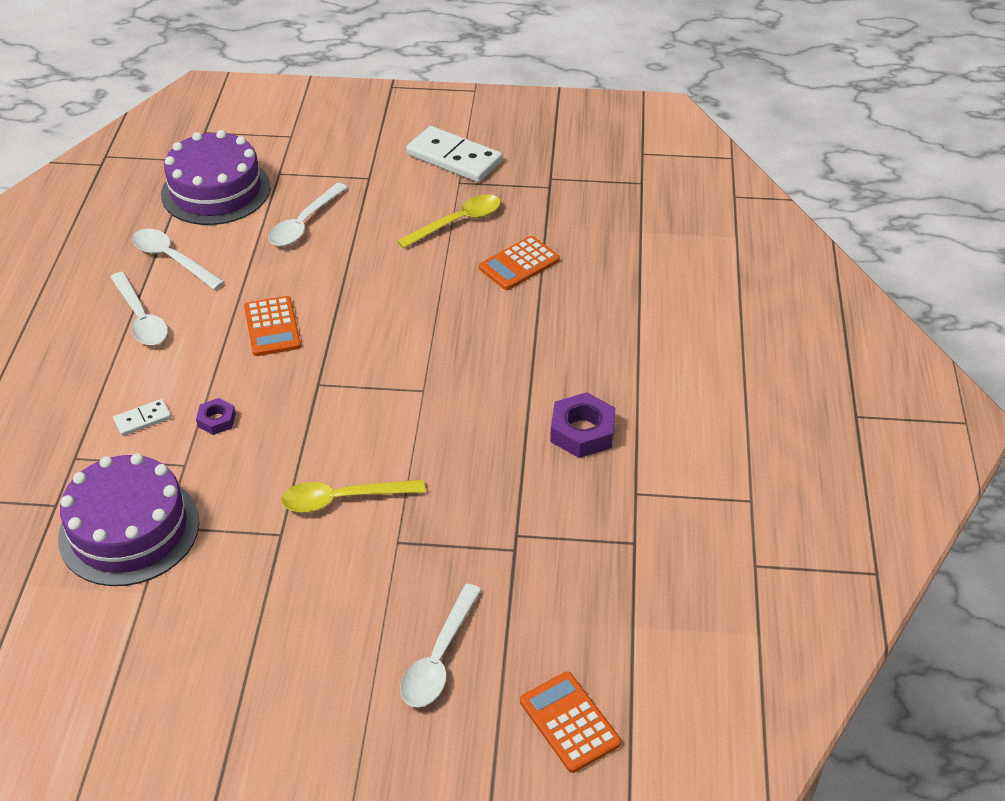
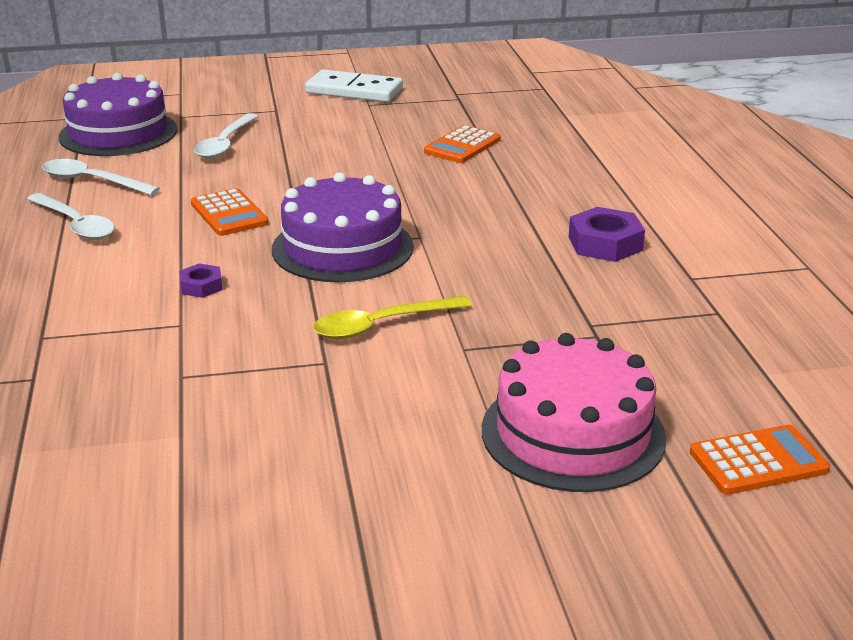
camera: 15 degrees left, 15 degrees down
(129, 530) = (137, 385): purple cake -> purple cake (342, 247)
(142, 419) = (112, 297): white domino -> none
(439, 658) = (572, 433): white spoon -> pink cake
(457, 222) = (383, 127): yellow spoon -> none
(569, 722) = (758, 461): orange calculator -> orange calculator turned 120 degrees clockwise

